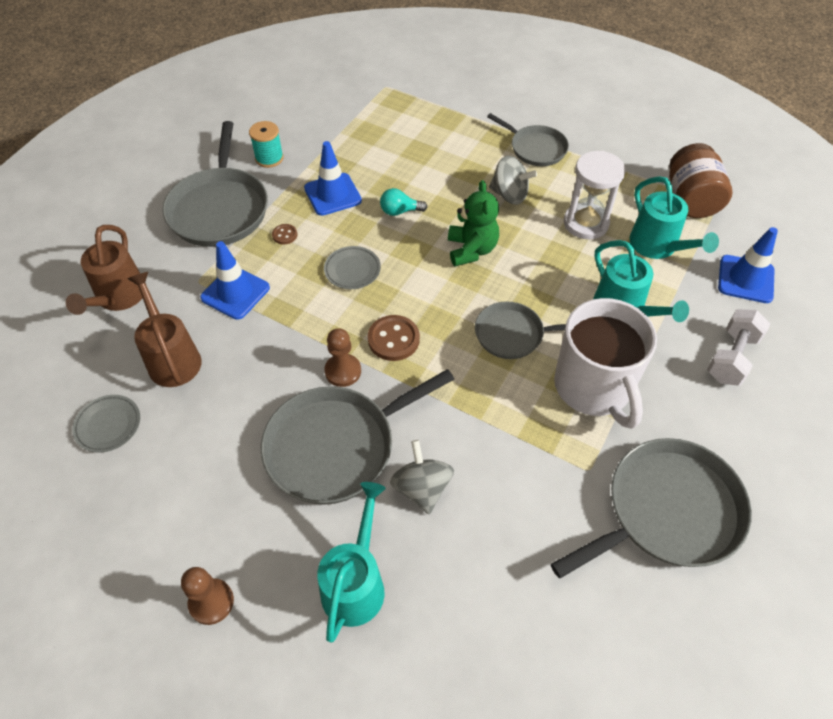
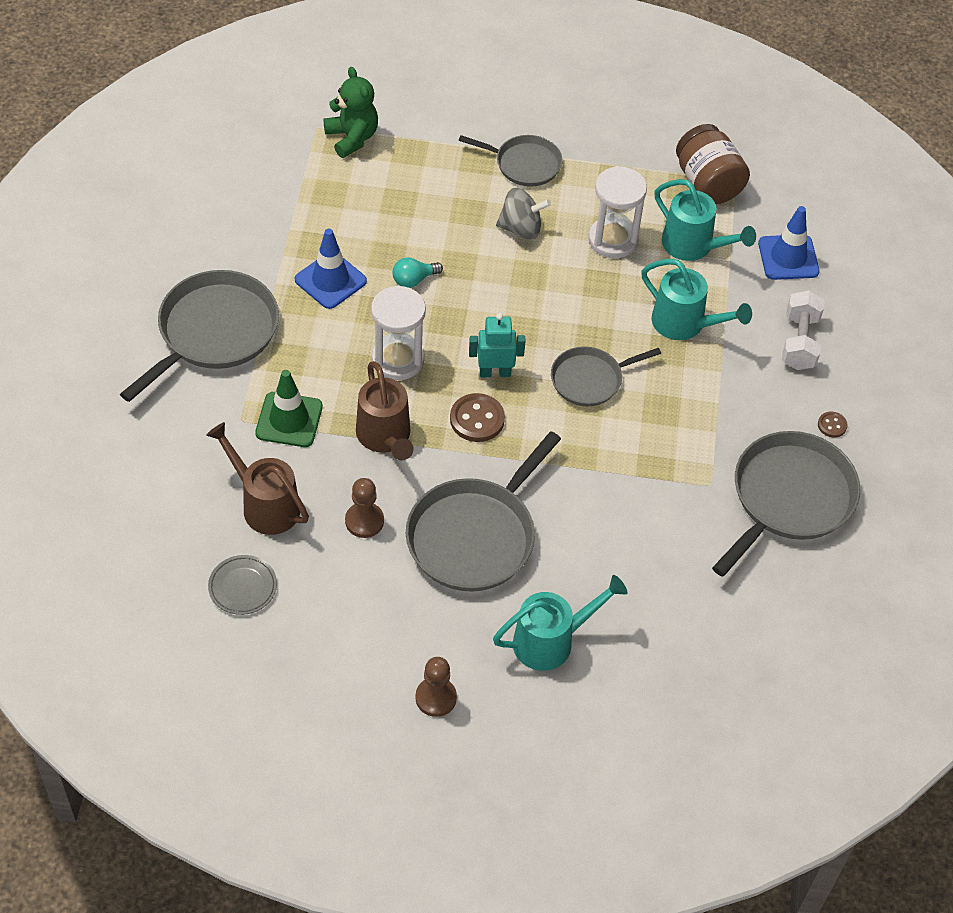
camera: 25 degrees left, 0 degrees up
(118, 298) = (167, 462): brown watering can -> brown watering can (385, 438)
(219, 209) = (214, 332): grey pan -> grey pan turned 120 degrees counterclockwise
(235, 293) = (289, 420): blue traffic cone -> green traffic cone
(269, 158) = (233, 256): turquoise spool -> none
(284, 235) = (304, 342): brown button -> brown button (832, 425)
(343, 371) = (443, 465): brown pawn -> brown pawn (364, 521)
(352, 270) = (398, 360): grey plate -> white hourglass
(356, 582) = (552, 641): turquoise watering can -> turquoise watering can turned 75 degrees clockwise
(422, 488) = (571, 547): grey spinning top -> none
(430, 304) = (495, 372): none -> turquoise robot
(471, 250) = (509, 302): green teddy bear -> green teddy bear (352, 138)
(593, 387) = (686, 408): white mug -> none

